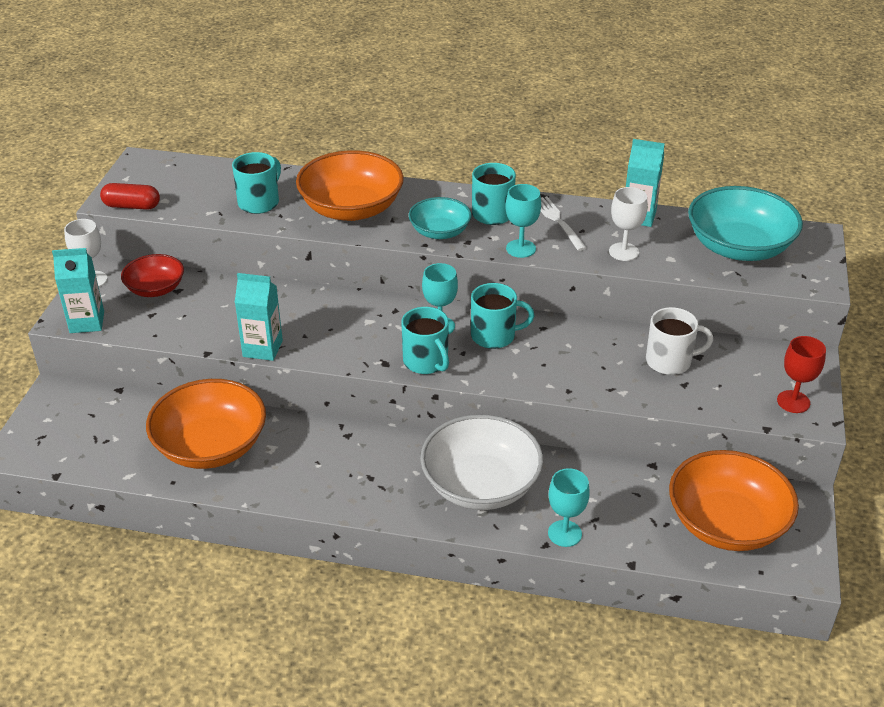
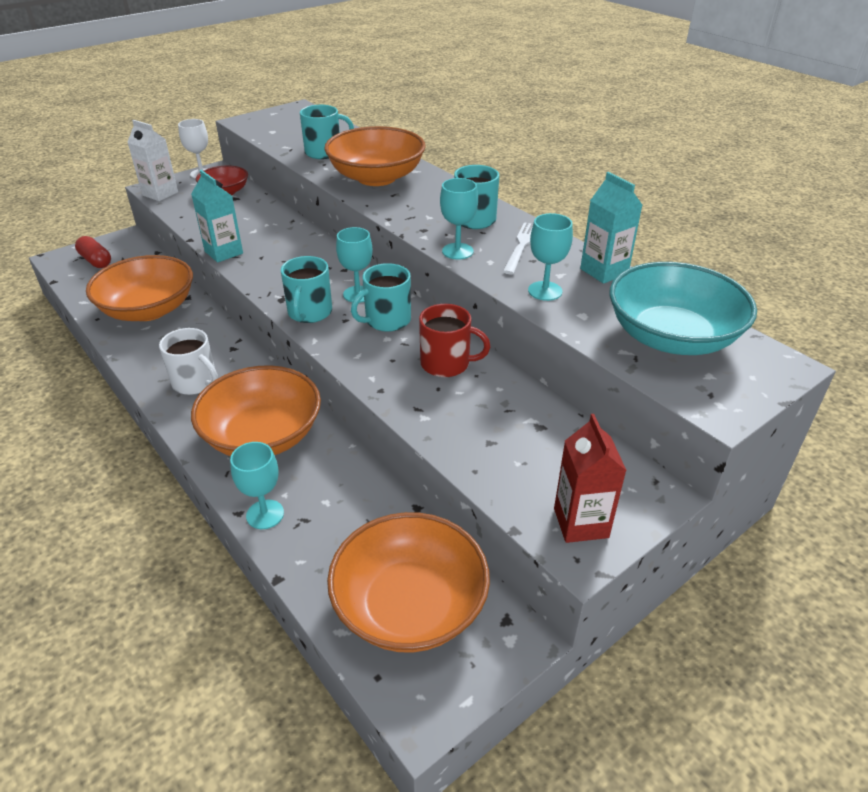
camera: 40 degrees right, 0 degrees up
(87, 322) = (160, 194): turquoise carton -> white carton
(132, 206) = (248, 128): red capsule -> red capsule (96, 261)
(440, 232) = (414, 215): turquoise bowl -> none
(481, 485) = (263, 436): white bowl -> orange bowl
(494, 336) = (387, 320): turquoise mug -> turquoise mug turned 105 degrees clockwise
(584, 346) = (446, 364): none -> red mug
(623, 252) = (545, 291): white goblet -> turquoise goblet
(670, 361) = (505, 416): white mug -> white mug (195, 382)
(793, 402) = (581, 523): red goblet -> red carton

